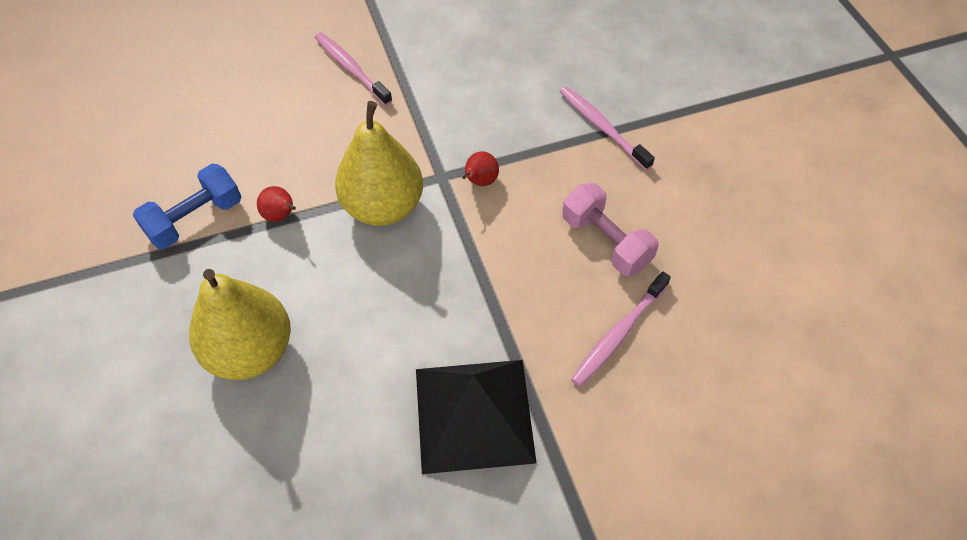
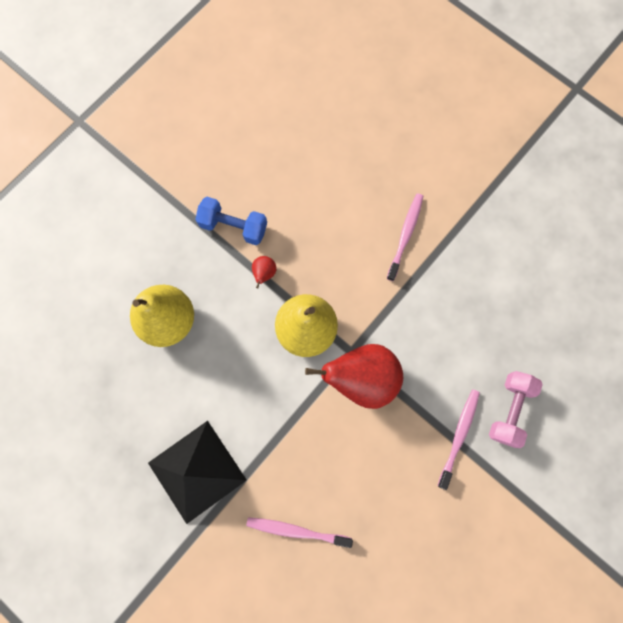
camera: 60 degrees right, 20 degrees up
(480, 181) = (362, 379): red pear -> red pear, size x2.41
(606, 242) = (361, 488): pink dumbbell -> pink dumbbell (509, 410)

